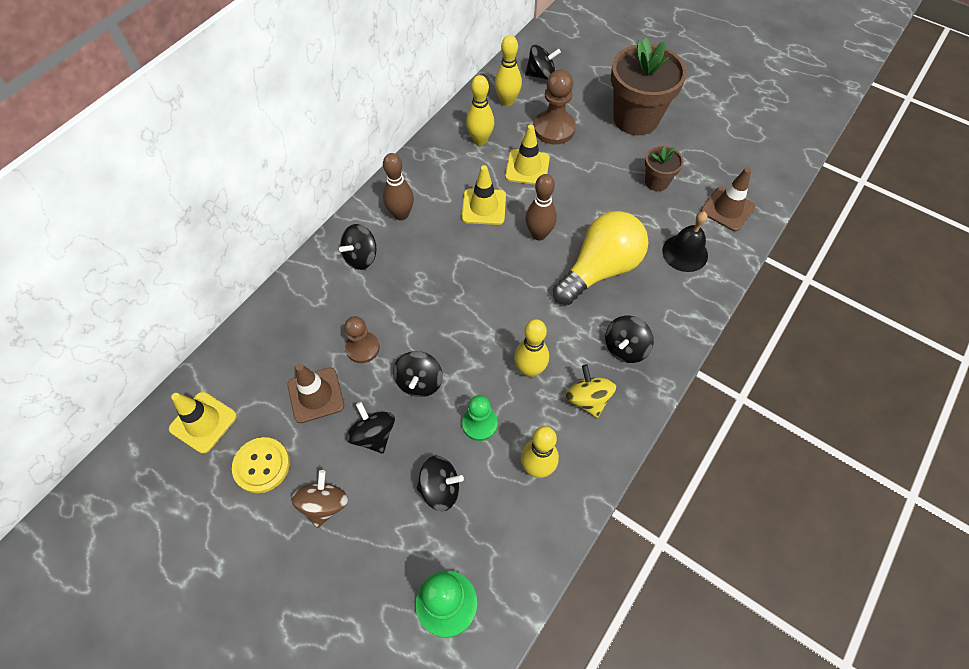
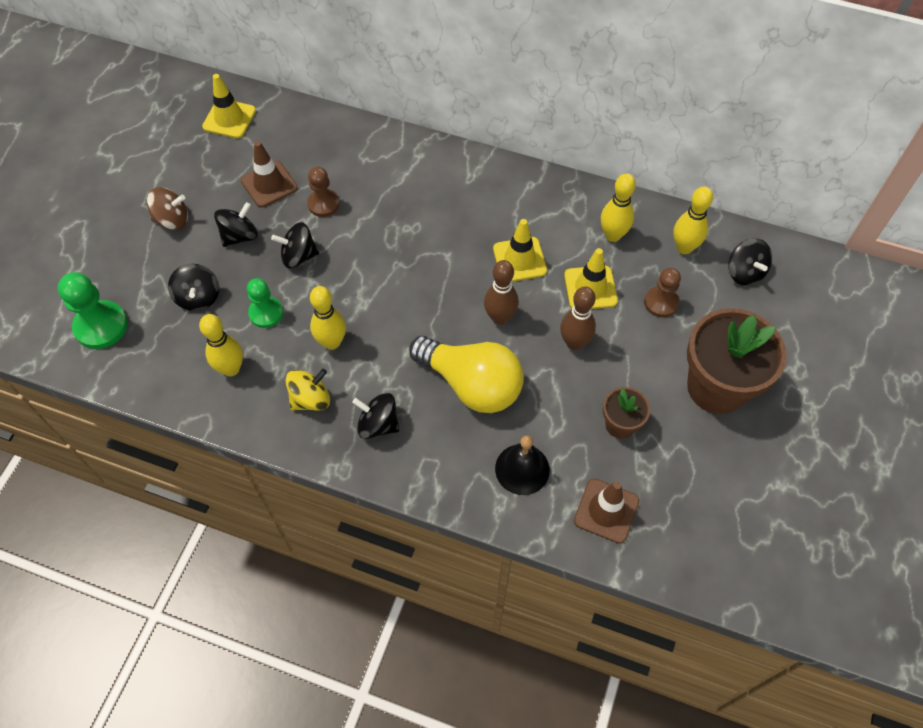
camera: 75 degrees right, 0 degrees up
(262, 465) = (199, 168): yellow button -> none
(361, 257) = (422, 174): black spinning top -> none
(401, 214) = (484, 192): brown bowling pin -> brown bowling pin (574, 343)
(554, 129) = (661, 302): brown pawn -> brown pawn, size x0.66

